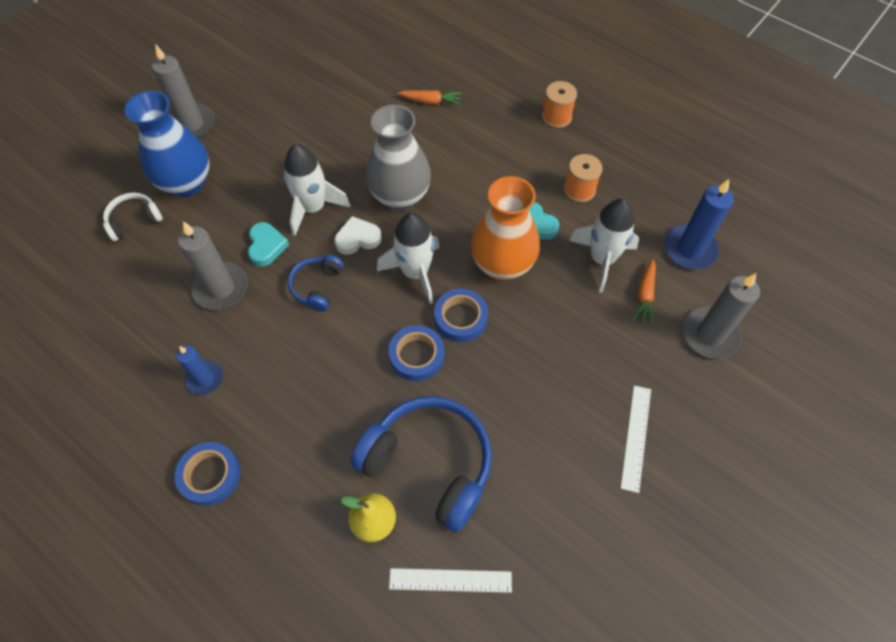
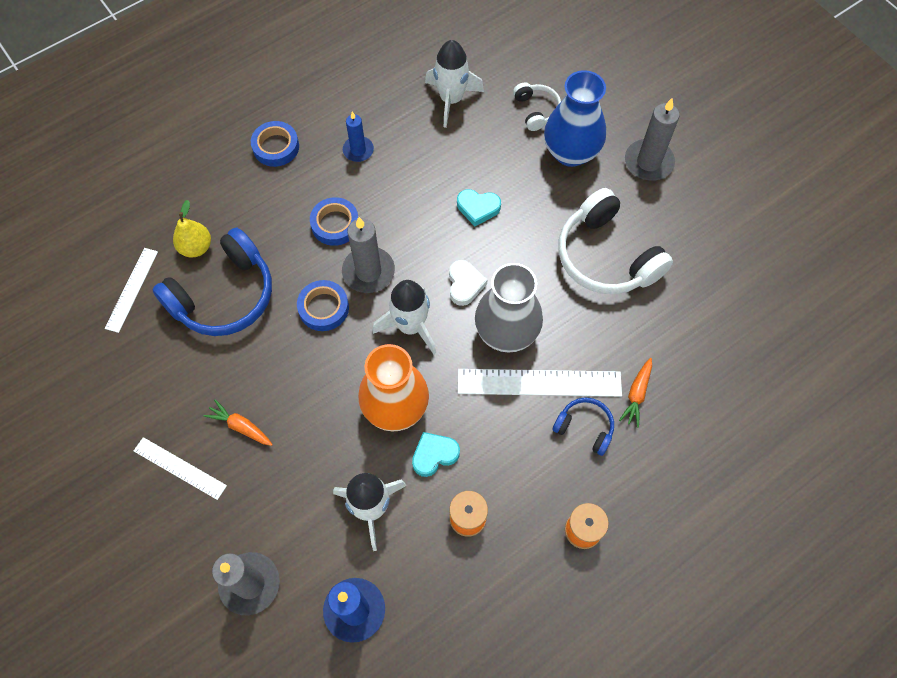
camera: 105 degrees right, 5 degrees up
(221, 288) = (442, 169): grey candle -> grey candle (368, 271)
(302, 139) = (606, 256): none -> white headphones
(313, 208) = (512, 252): white rocket -> white rocket (451, 99)
(317, 286) = (421, 242): blue headphones -> blue headphones (584, 428)
(442, 165) = (539, 383): none -> white ruler
(460, 318) = (348, 353): blue tape -> blue tape (335, 224)
(644, 295) = (315, 536): orange carrot -> orange carrot (240, 426)

